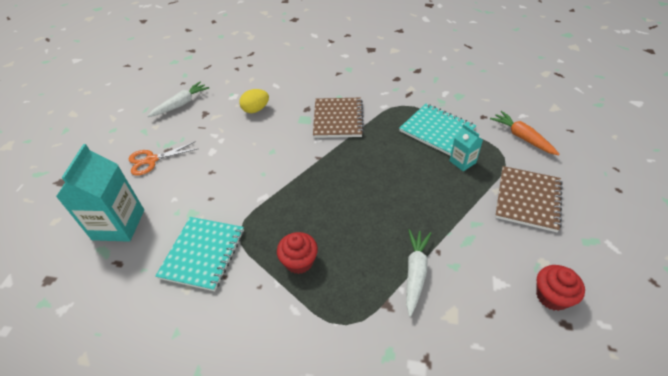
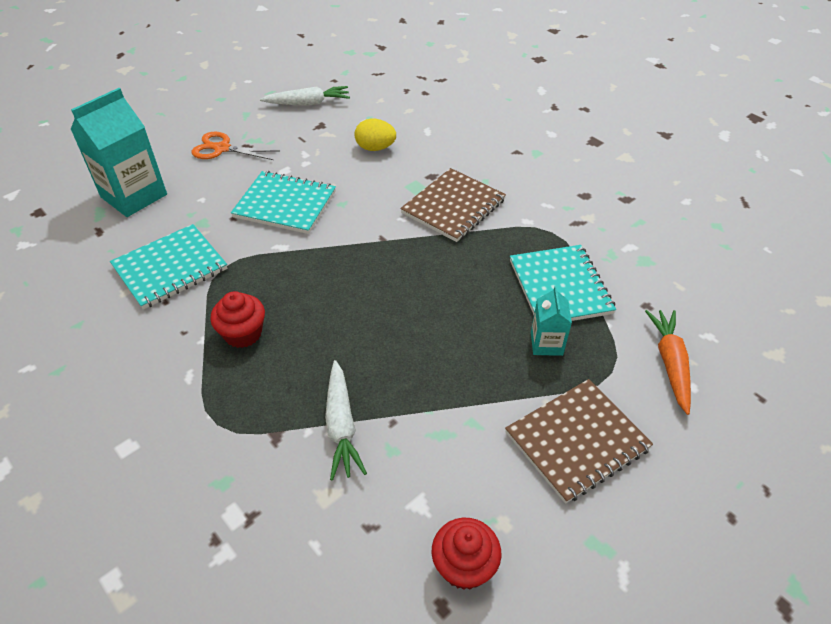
camera: 35 degrees right, 0 degrees up
(236, 171) = (285, 204): none -> turquoise notebook
(415, 273) = (341, 426): white carrot -> white carrot turned 120 degrees clockwise

